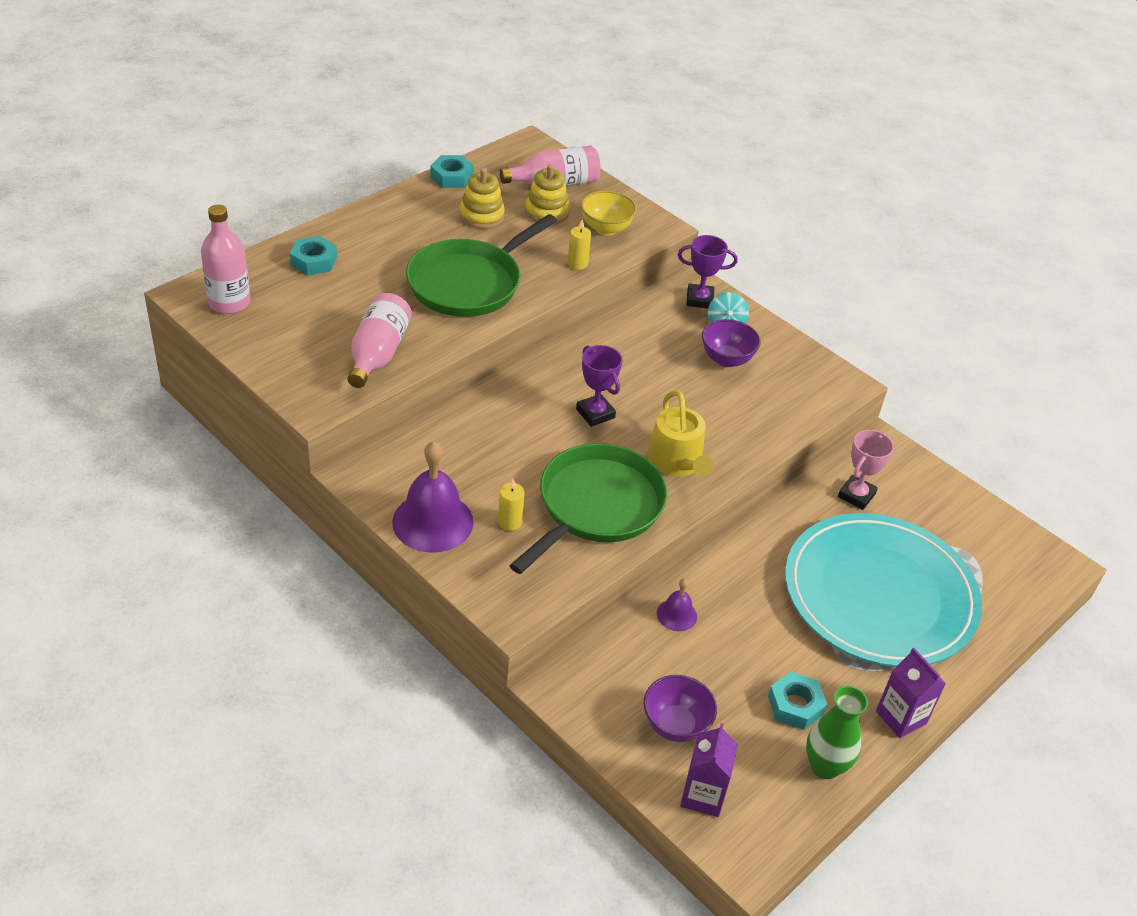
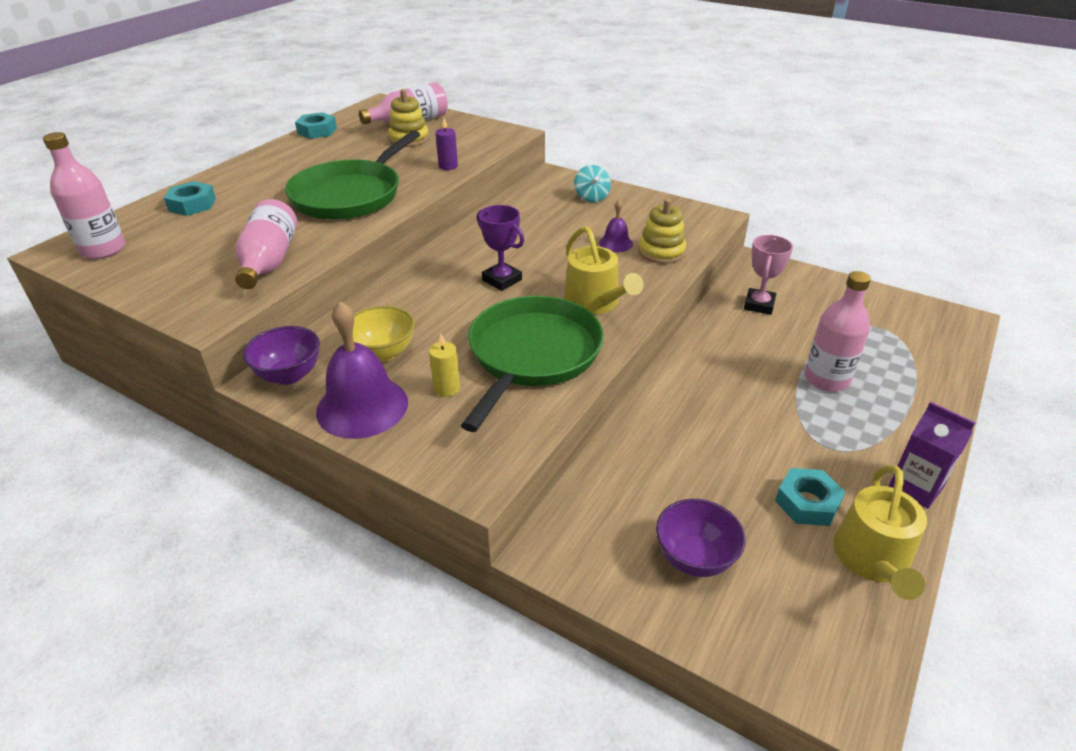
camera: 10 degrees left, 5 degrees down
(482, 216) = (351, 150): yellow stacking toy -> yellow stacking toy (661, 252)
(577, 263) = (448, 166): yellow candle -> purple candle
(606, 228) = (465, 141): yellow bowl -> yellow bowl (383, 353)
(676, 615) = (645, 443): purple bell -> purple bell (615, 243)
(699, 299) = (561, 185): purple trophy -> none
(703, 795) = (762, 633): purple carton -> none
(726, 359) = (604, 219): purple bowl -> purple bowl (289, 375)
(825, 766) = (873, 560): green vase -> yellow watering can
(879, 594) = (826, 379): turquoise plate -> pink bottle

